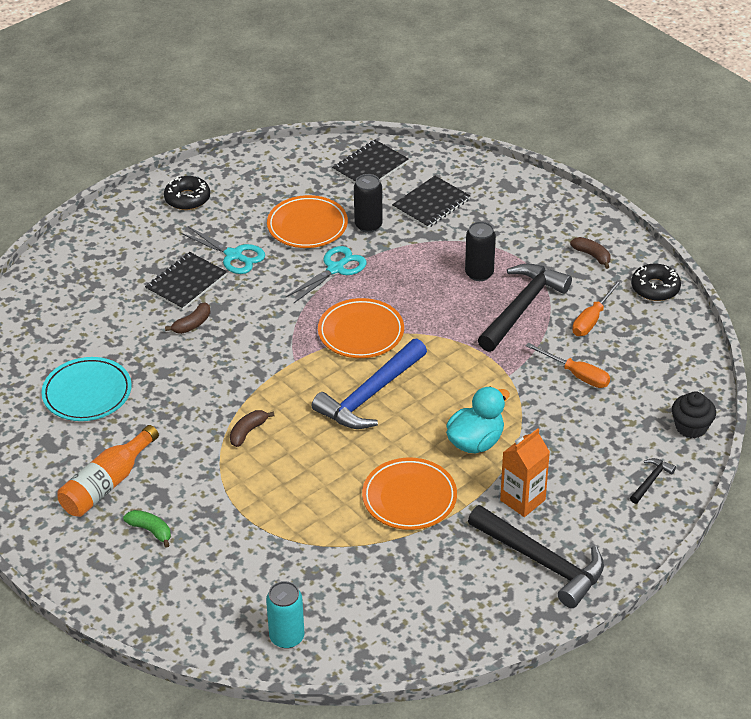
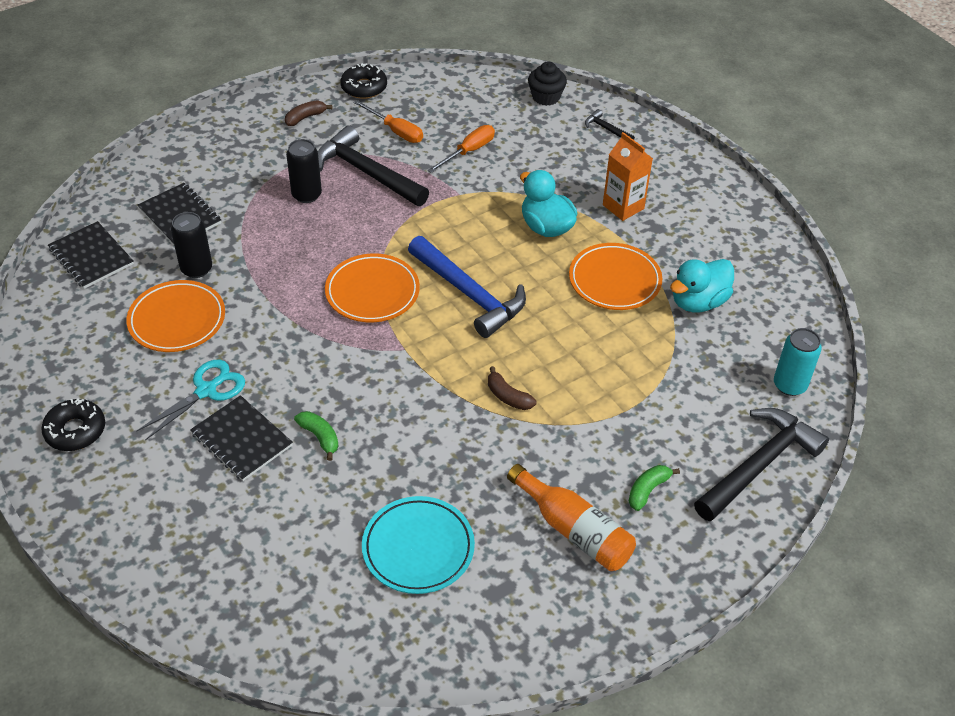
camera: 85 degrees left, 5 degrees up
(192, 324) = (320, 437): brown banana -> green banana
(335, 269) = (262, 302): turquoise scissors -> none
(391, 564) = (698, 302): none -> turquoise duck
(542, 562) = (697, 205): black hammer -> black hammer (759, 465)

